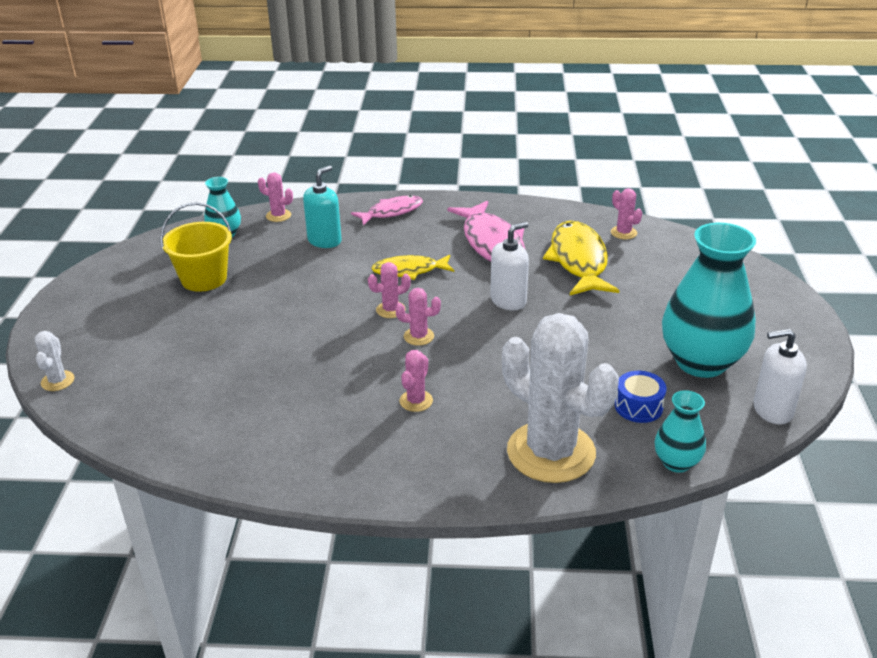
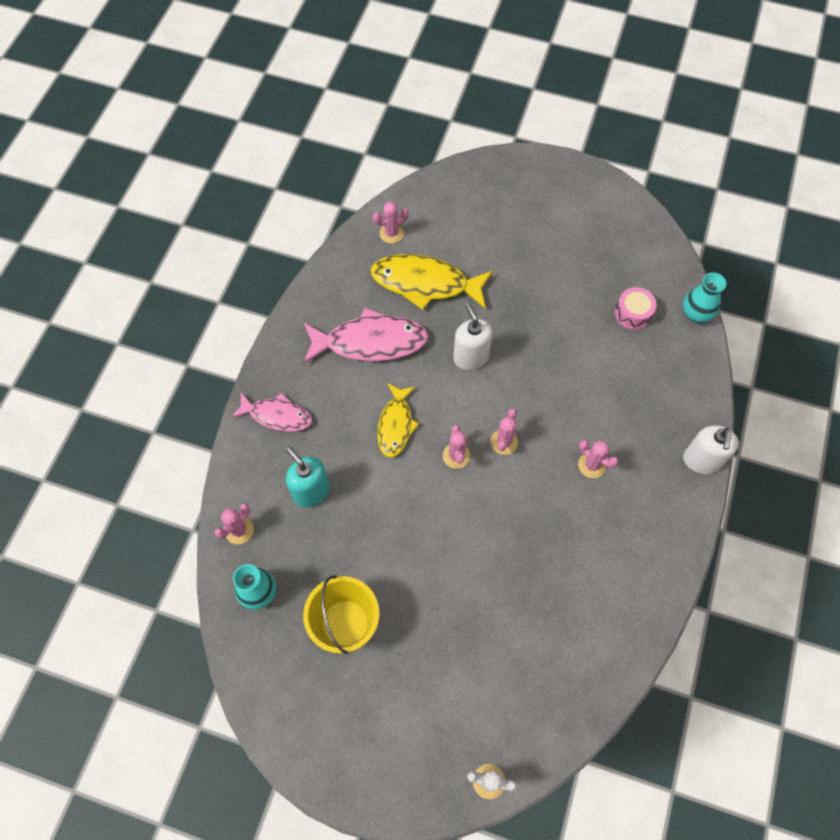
camera: 75 degrees left, 30 degrees up
(391, 212) = (277, 415): pink fish -> pink fish turned 120 degrees clockwise
(551, 452) = (671, 387): white cactus -> none
(638, 406) = (632, 314): blue drum -> pink drum
(701, 362) = (590, 254): turquoise vase -> none
(772, 410) = (654, 235): white soap dispenser -> white soap dispenser (701, 460)

